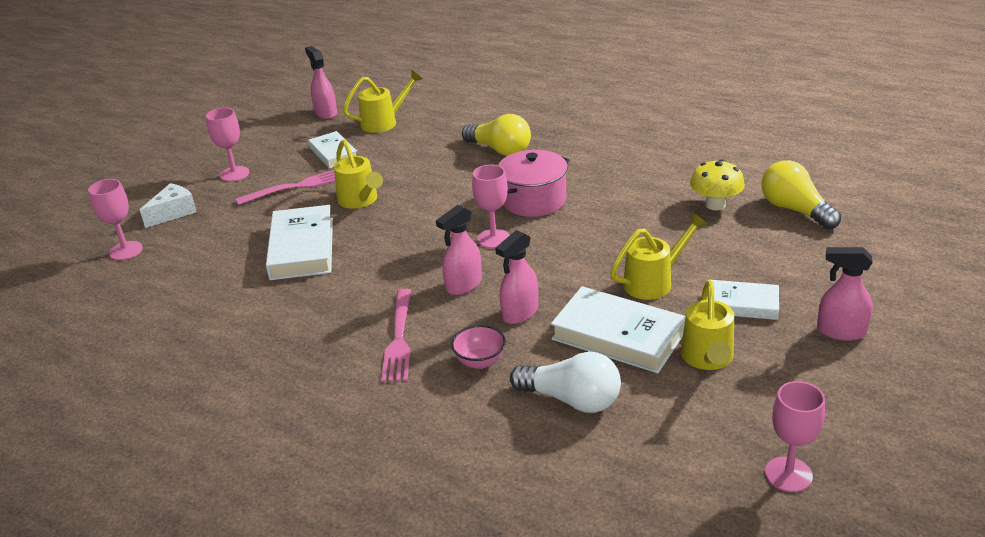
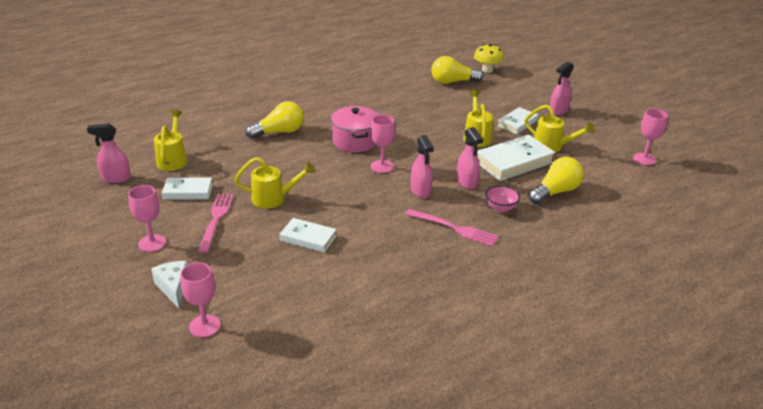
camera: 65 degrees left, 0 degrees up
(302, 248) = (308, 238): white book -> white book, size x0.61
(572, 400) = (555, 192): white light bulb -> yellow light bulb
(715, 205) = (424, 97): yellow mushroom -> yellow mushroom (487, 70)

